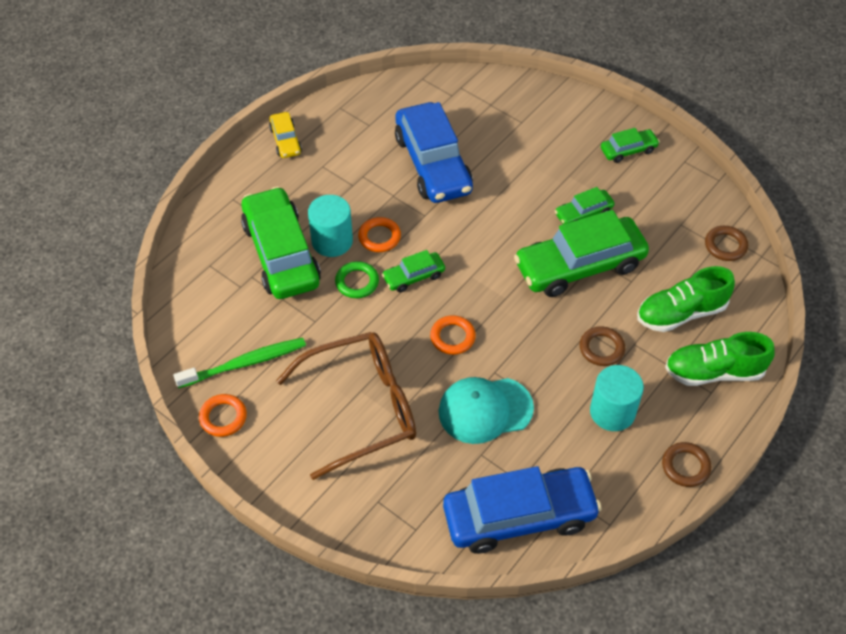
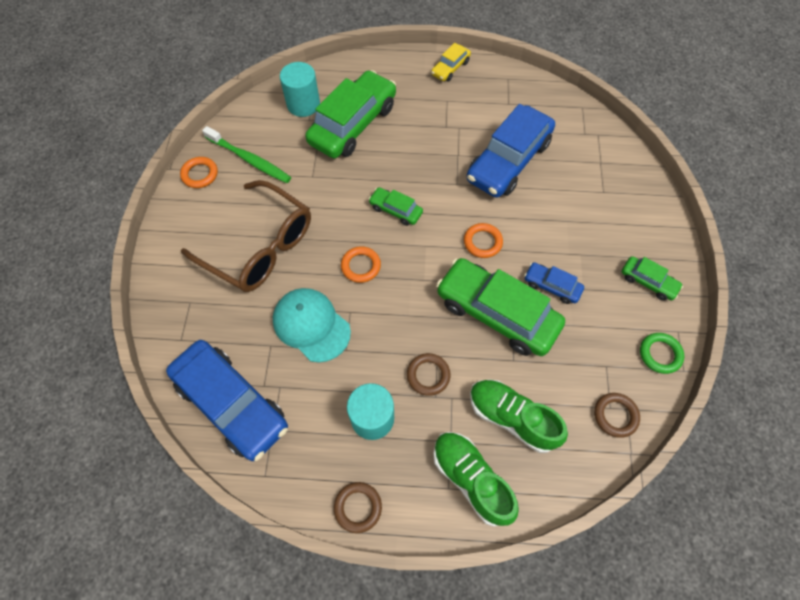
camera: 55 degrees right, 10 degrees up
(332, 241) = (387, 145): turquoise cylinder -> turquoise cylinder (303, 104)
(357, 282) = (363, 180): green ring -> green ring (660, 354)
(379, 237) = (413, 169): orange ring -> orange ring (482, 242)
(583, 213) = (551, 286): green car -> blue car

